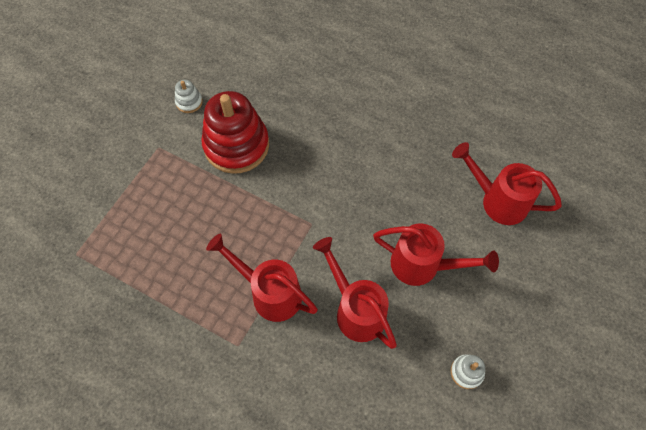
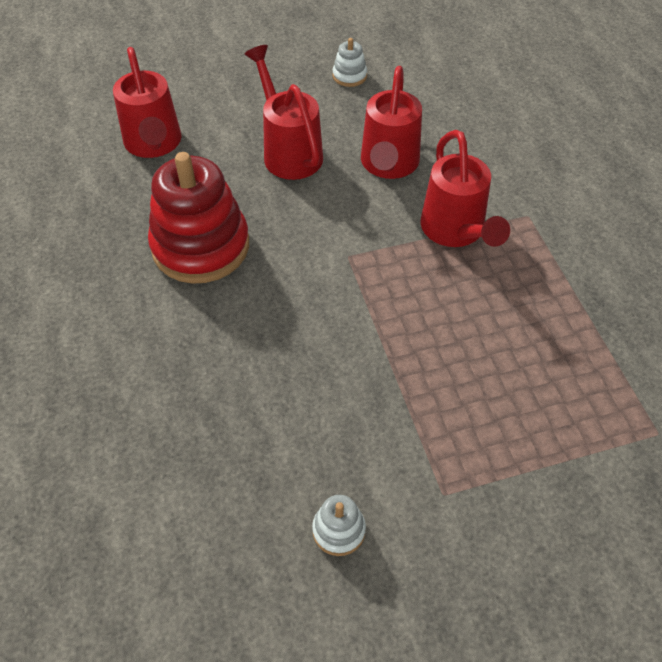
camera: 135 degrees left, 10 degrees down
(236, 145) = (338, 406): red stacking toy -> red stacking toy (201, 246)

